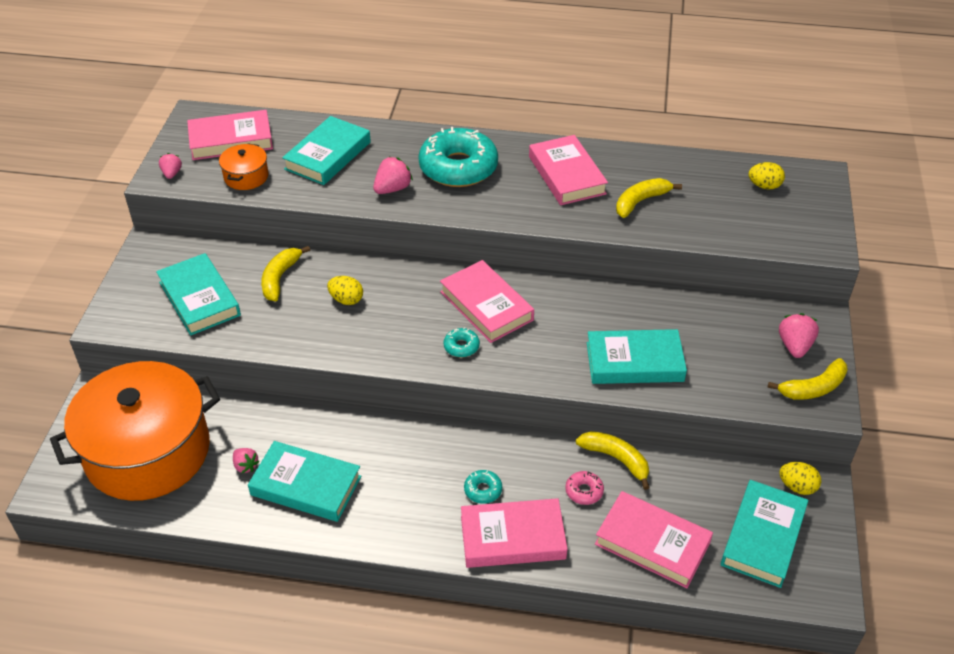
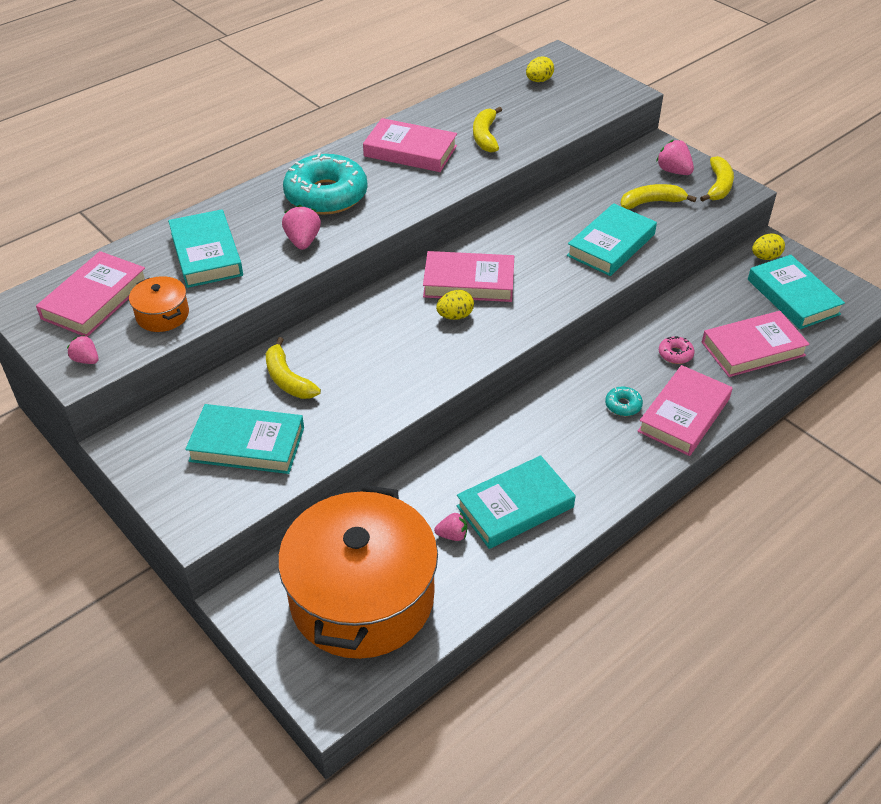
camera: 50 degrees left, 0 degrees up
(346, 300) = (366, 353): yellow egg -> yellow egg (455, 316)
(461, 346) = (497, 318): turquoise donut -> none
(616, 459) = (661, 321): yellow banana -> yellow banana (651, 202)

